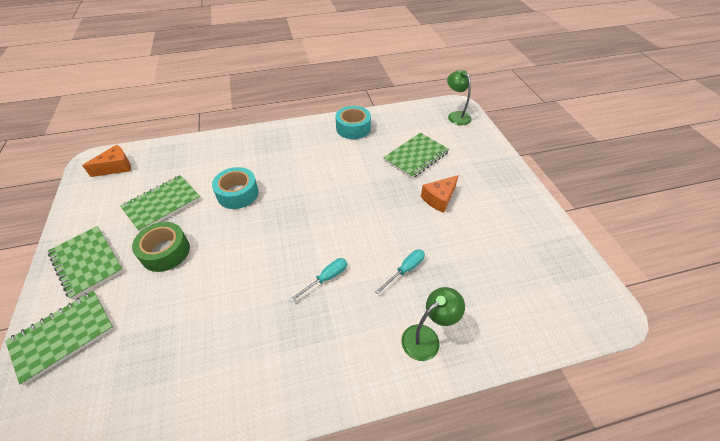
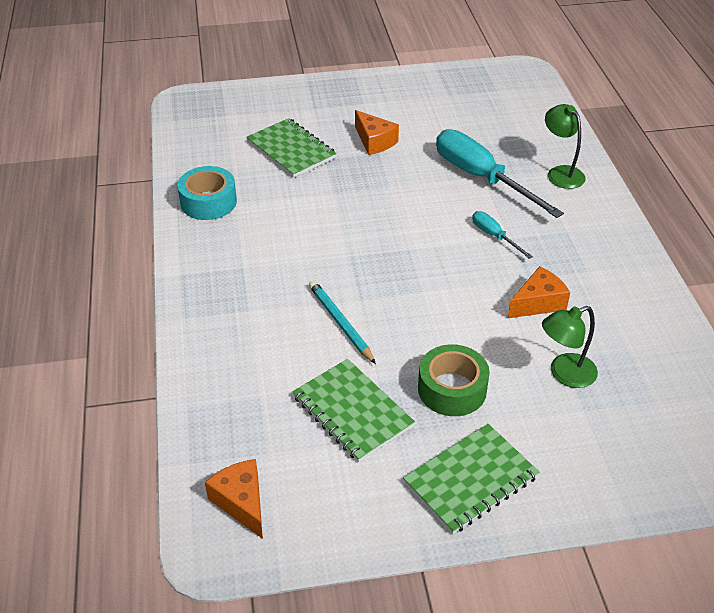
camera: 85 degrees left, 5 degrees down
(63, 336) = (591, 470): green notebook -> none
(238, 193) = (340, 323): turquoise tape -> turquoise pencil
(242, 308) = (538, 303): none -> orange cheese
(405, 270) = (481, 178): turquoise screwdriver -> turquoise screwdriver, size x2.14
(456, 116) = (209, 105): green lamp -> green lamp (564, 374)

